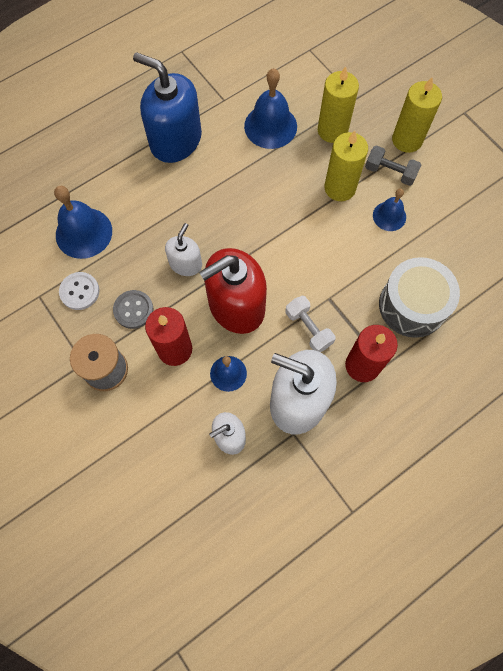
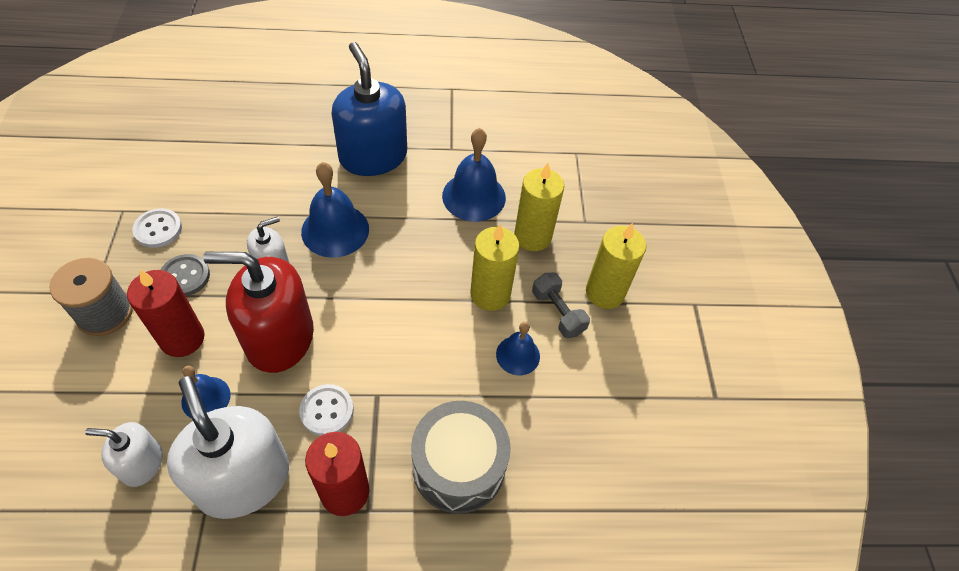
camera: 30 degrees right, 15 degrees down
(84, 233) = (215, 183): blue bell -> blue bell (335, 230)
(308, 328) = (327, 411): white dumbbell -> white button

